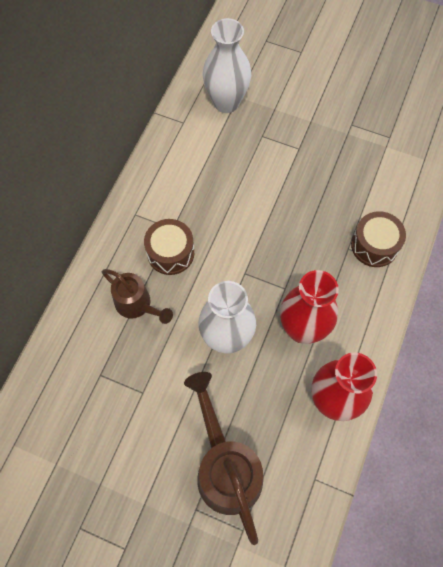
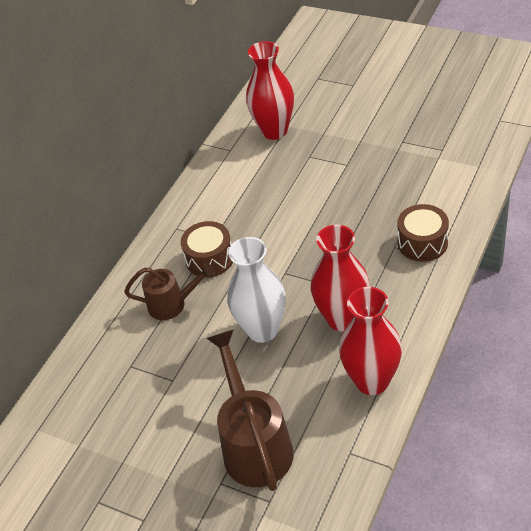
camera: 10 degrees right, 20 degrees down
(137, 305) = (172, 304): brown watering can -> brown watering can turned 45 degrees counterclockwise
(226, 102) = (274, 131): white vase -> red vase

